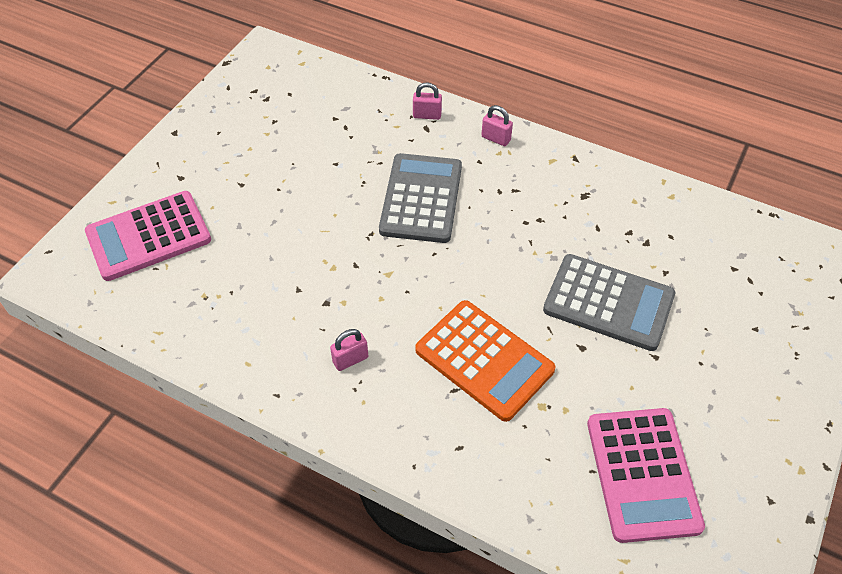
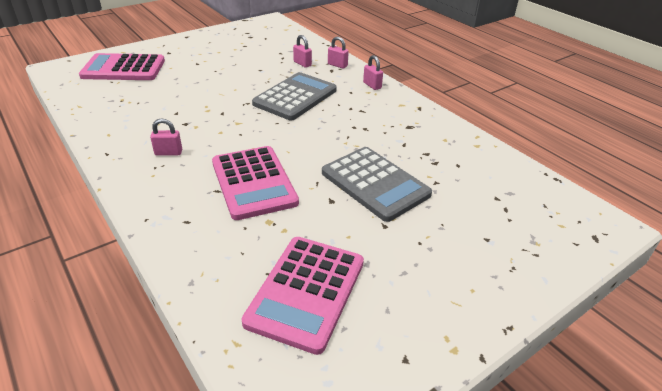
camera: 25 degrees right, 15 degrees down
(381, 130) = (302, 64): none -> pink padlock
(484, 360) = (253, 182): orange calculator -> pink calculator

